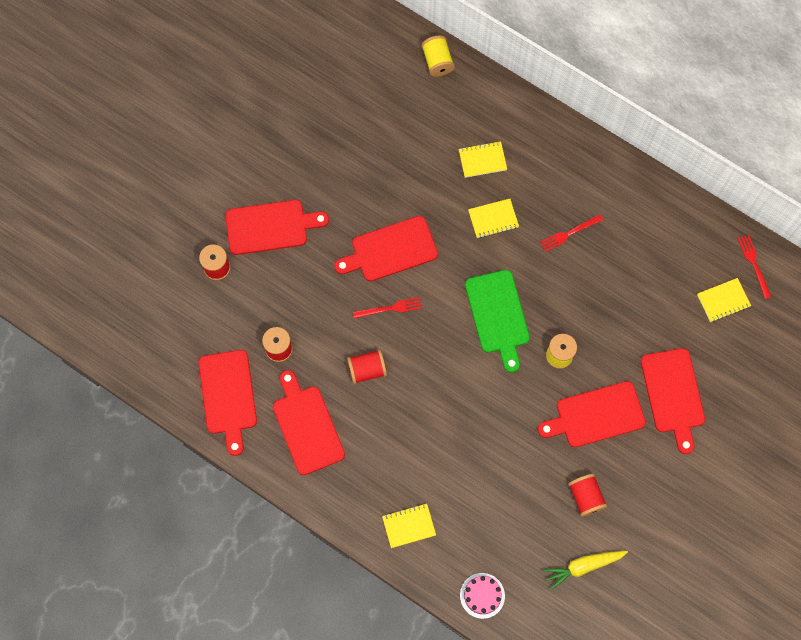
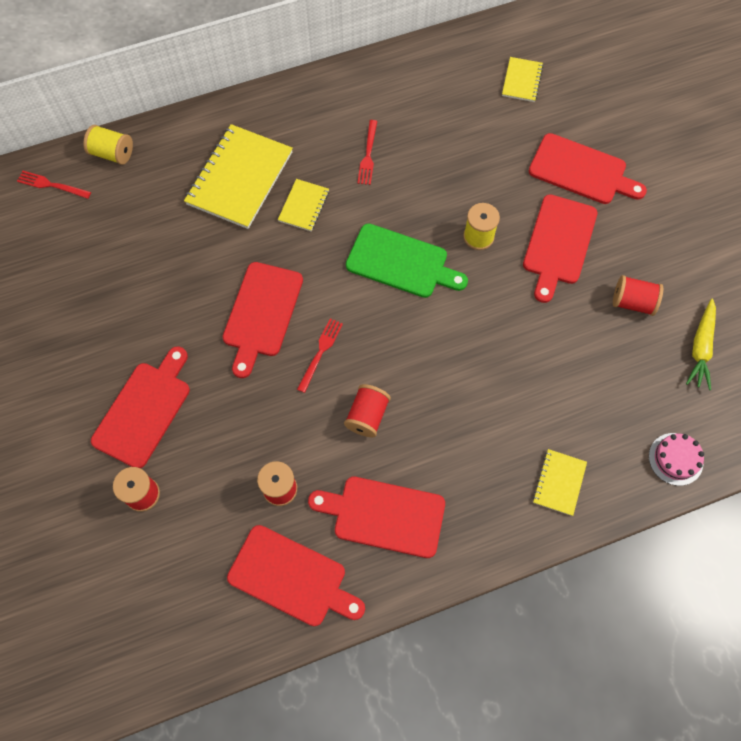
camera: 55 degrees left, 5 degrees down
(482, 160) = (240, 178): yellow notebook -> yellow notebook, size x2.00
(753, 264) = (505, 39): red fork -> red fork (51, 185)

